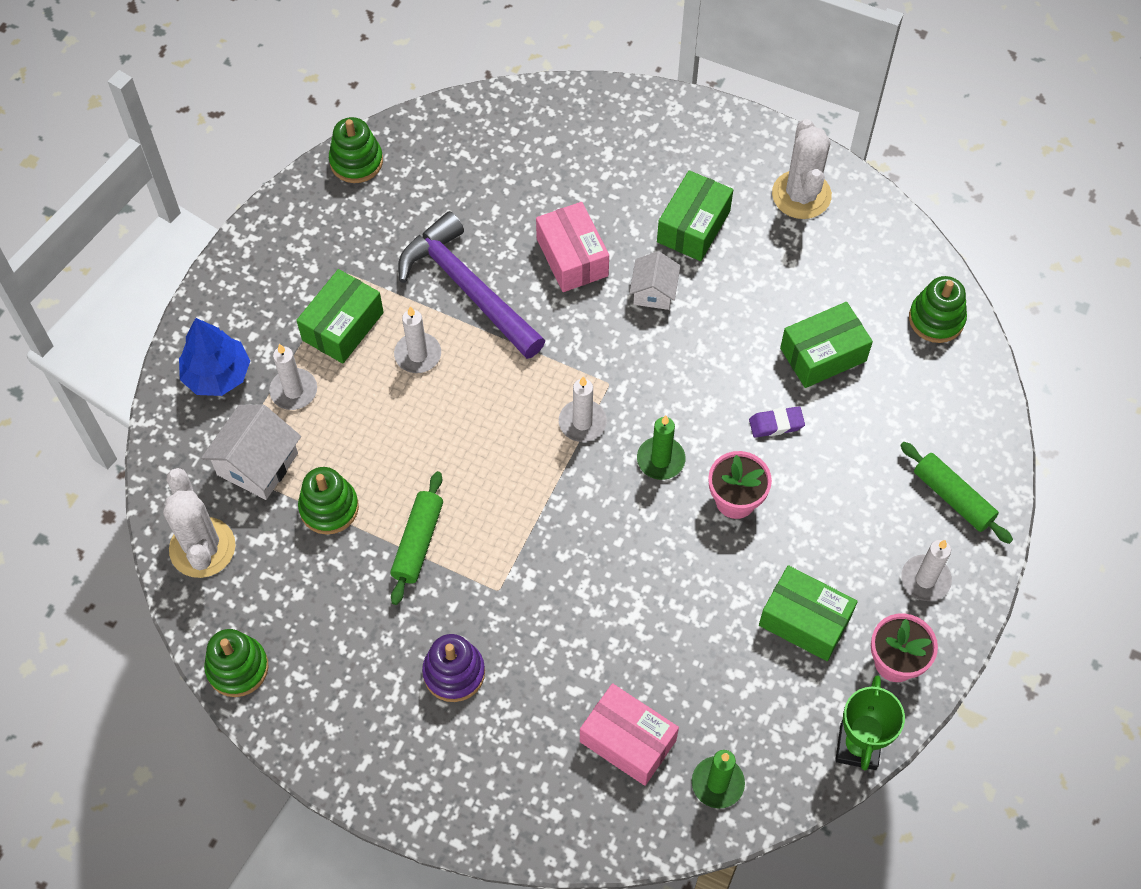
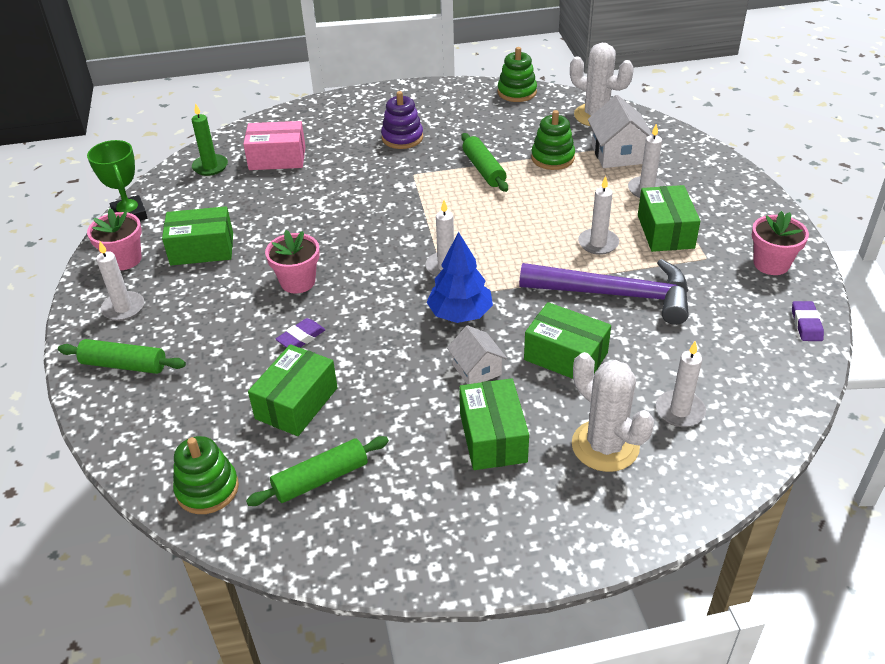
camera: 145 degrees right, 20 degrees down
(217, 375) = (700, 174): blue tree -> blue tree (460, 314)
(302, 230) = (771, 264): none -> pink flower pot
(356, 161) = (806, 324): green stacking toy -> purple eraser
(538, 159) = (680, 411): none -> white candle
(572, 257) = (565, 356): pink box -> green box
(660, 460) = (371, 276): green candle -> none
(801, 195) = (418, 528): white cactus -> white cactus (605, 446)
(845, 274) = (321, 479): none -> green rolling pin

